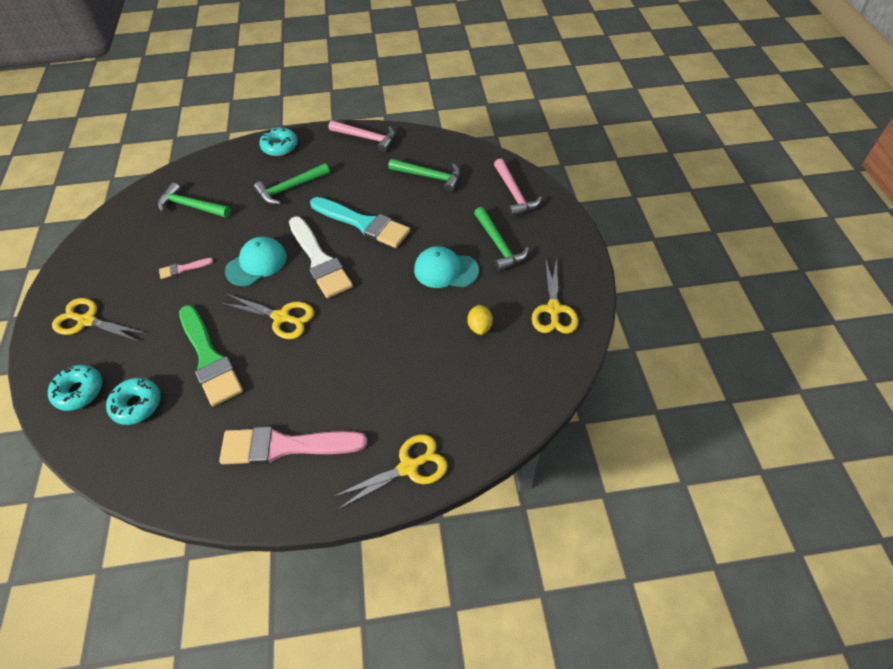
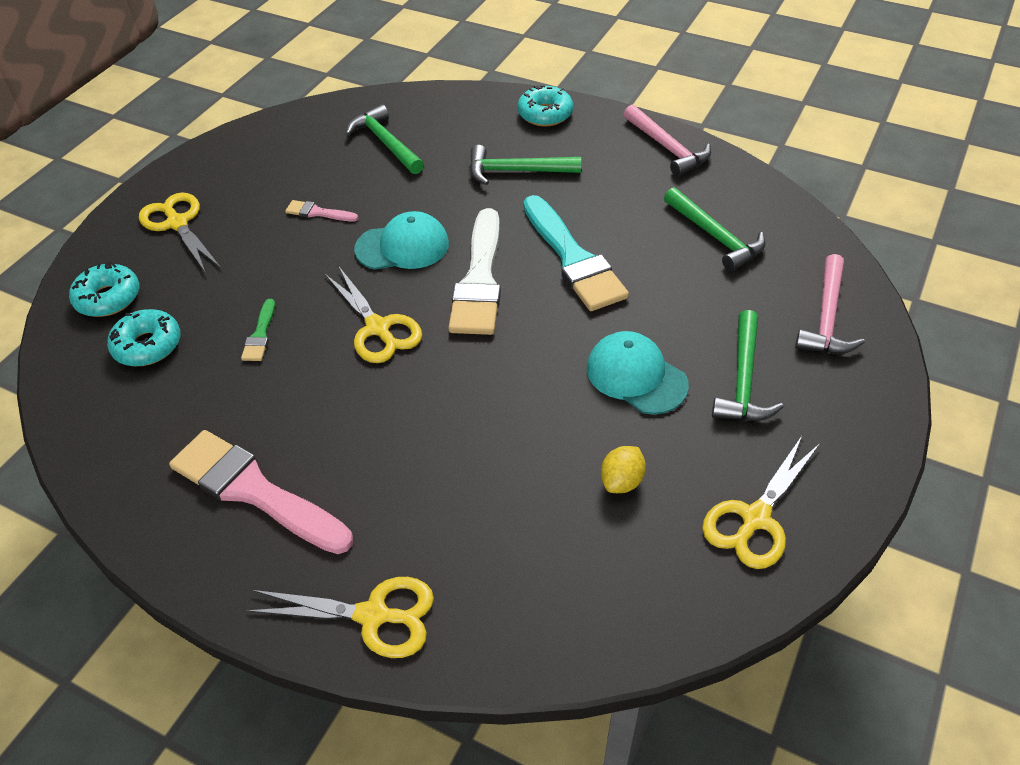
camera: 35 degrees right, 5 degrees down
(209, 359) = (260, 335): green brush -> green brush, size x0.45

